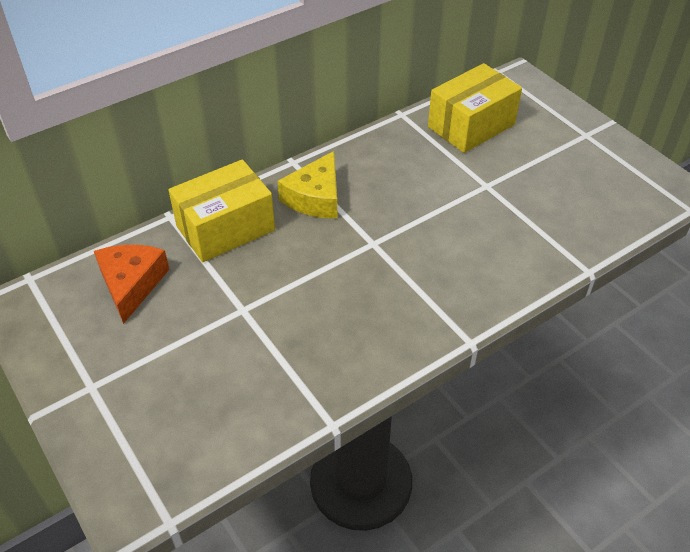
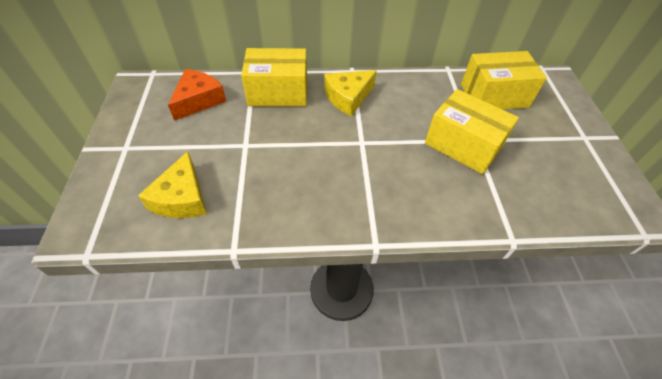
camera: 30 degrees right, 5 degrees up
(223, 404) = (182, 198): none -> yellow cheese
(479, 197) = (463, 145): none -> yellow box

